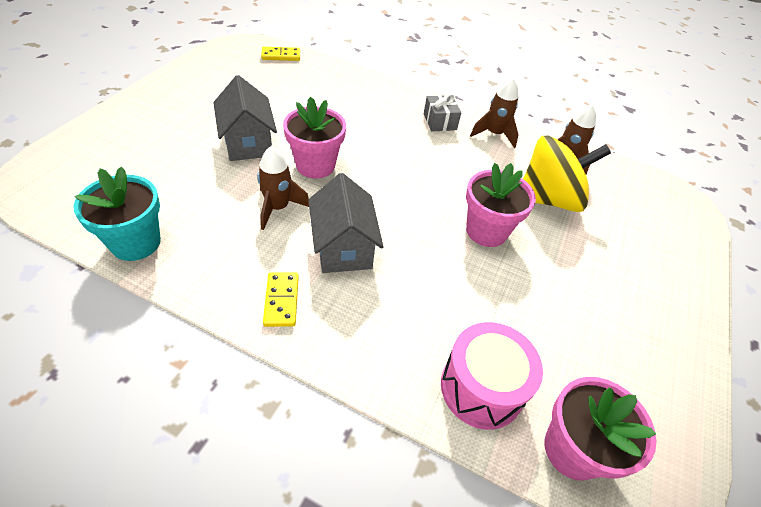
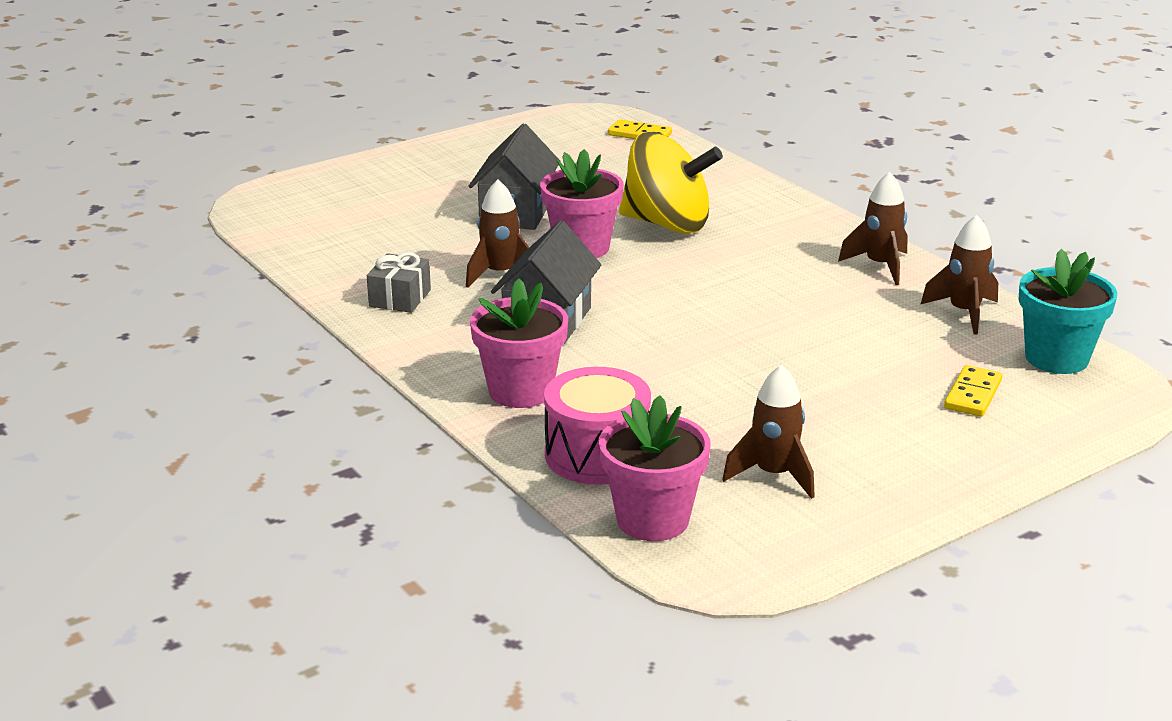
camera: 35 degrees right, 20 degrees down
(136, 243) = (326, 268): turquoise flower pot -> turquoise flower pot (1056, 358)
(281, 300) = (439, 343): yellow domino -> yellow domino (973, 394)
(439, 122) = (807, 238): grey gift -> grey gift (400, 298)
(486, 231) = (750, 349): pink flower pot -> pink flower pot (520, 391)
(548, 199) = (883, 342): yellow spinning top -> yellow spinning top (667, 224)
(598, 356) = (773, 475): none -> brown rocket

